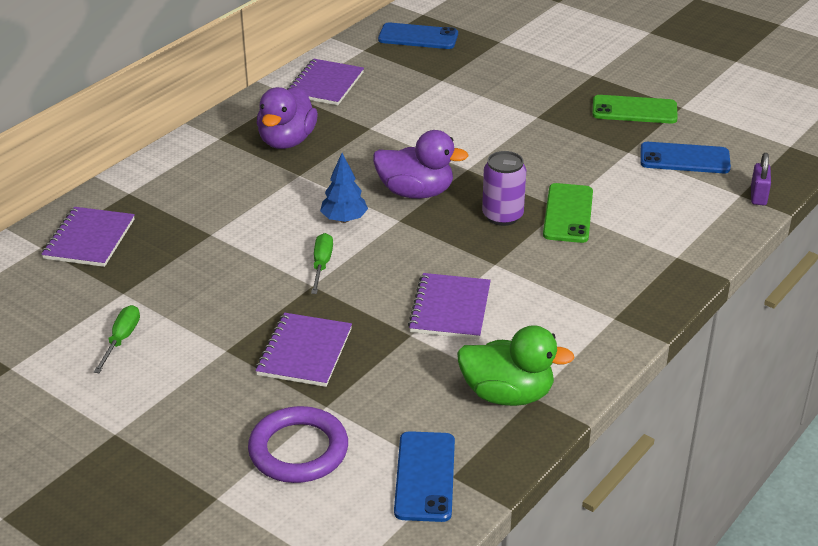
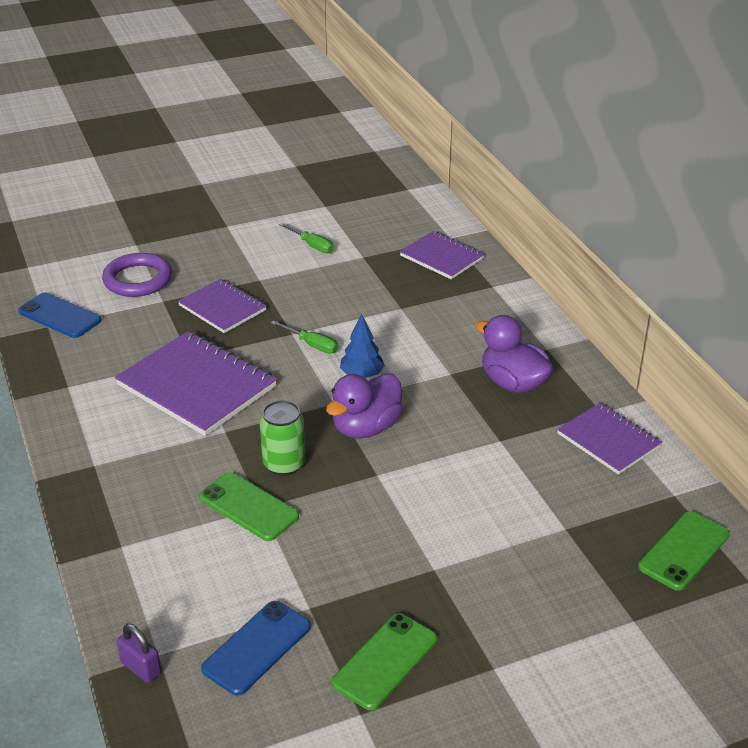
camera: 120 degrees right, 0 degrees up
(418, 37) = (683, 550): blue phone -> green phone
(450, 308) = (197, 386): purple notebook -> purple notebook, size x1.65
(502, 216) = (284, 464): purple can -> green can
(507, 394) = (83, 375): green duck -> none

